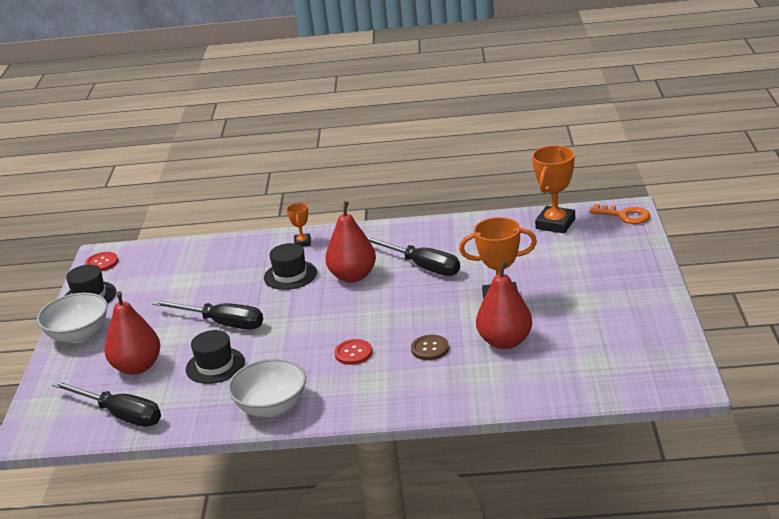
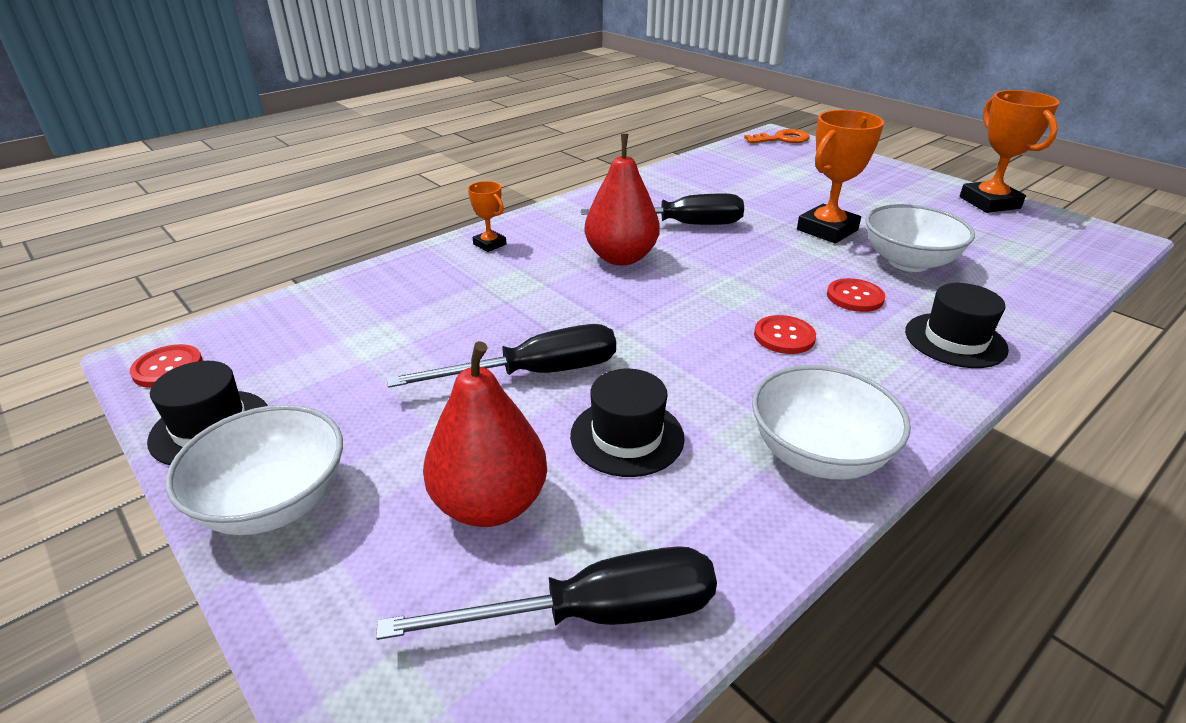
camera: 45 degrees left, 5 degrees up
(290, 275) = (535, 282): black hat -> black hat (955, 340)
(430, 349) = (855, 297): brown button -> red button
(505, 342) = (908, 262): red pear -> white bowl
(555, 224) = (737, 158): orange trophy -> orange trophy (989, 203)

